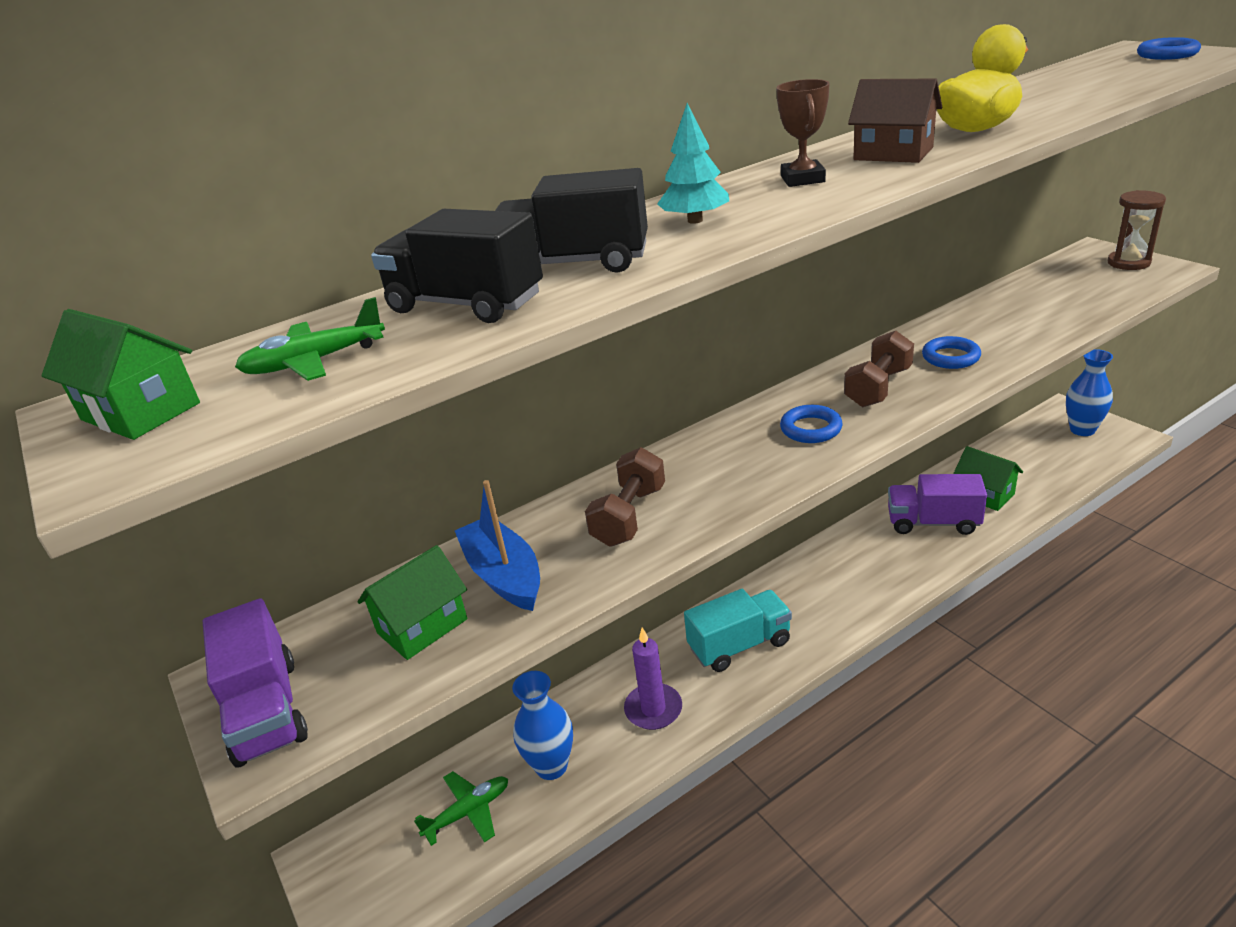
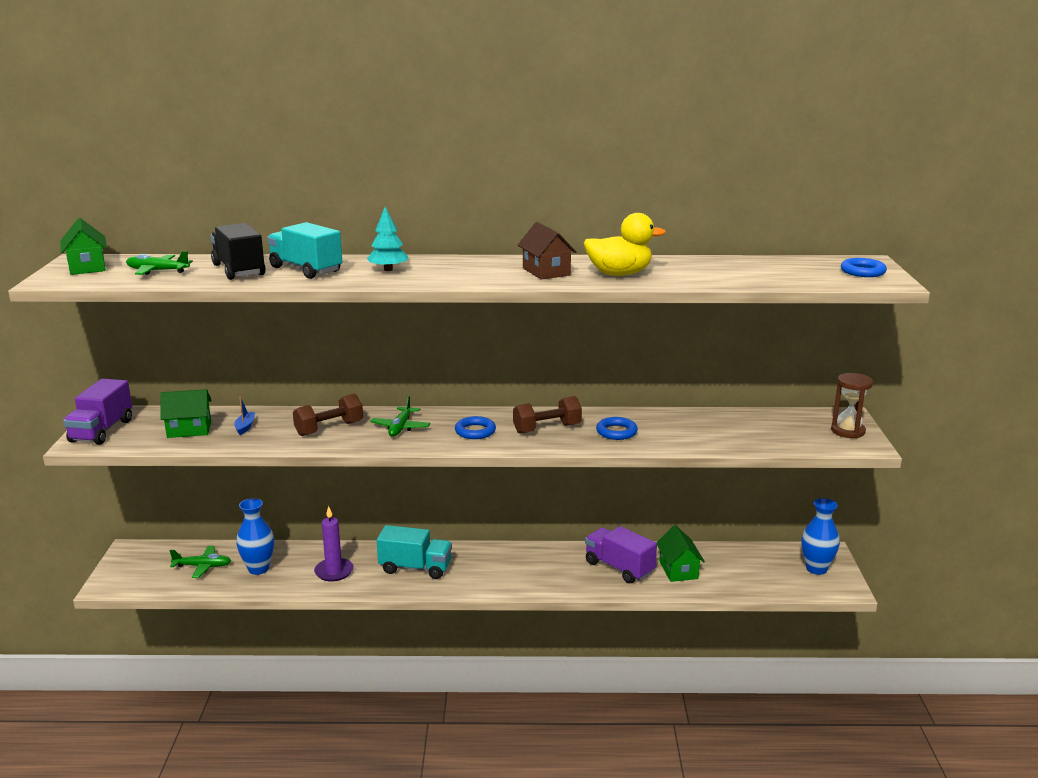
camera: 30 degrees right, 10 degrees down
(504, 575) = (245, 427): blue boat -> blue boat, size x0.50
(575, 264) = (306, 269): black truck -> turquoise truck
(716, 468) = (400, 427): none -> green plane
(802, 179) = (476, 268): brown trophy -> none

